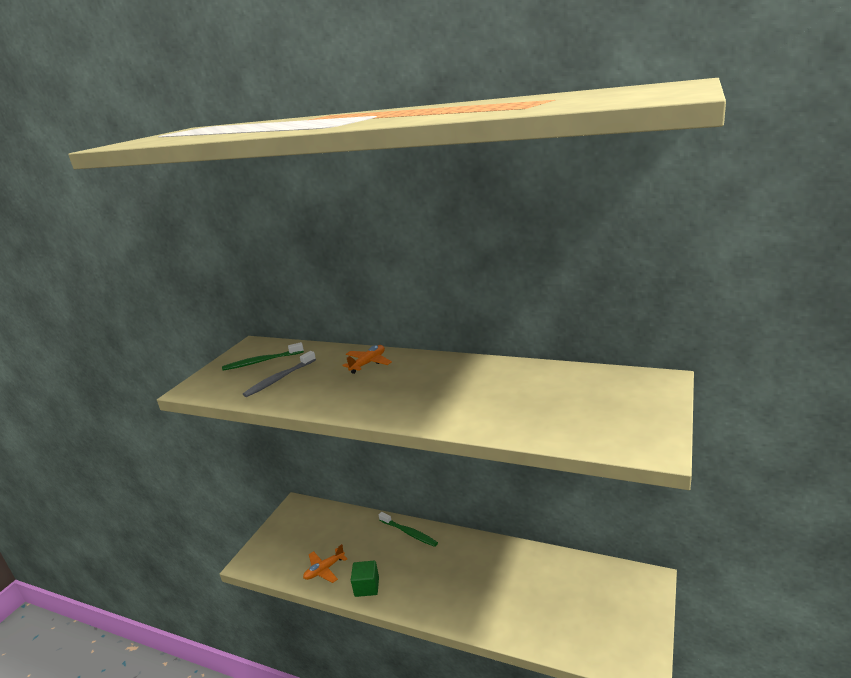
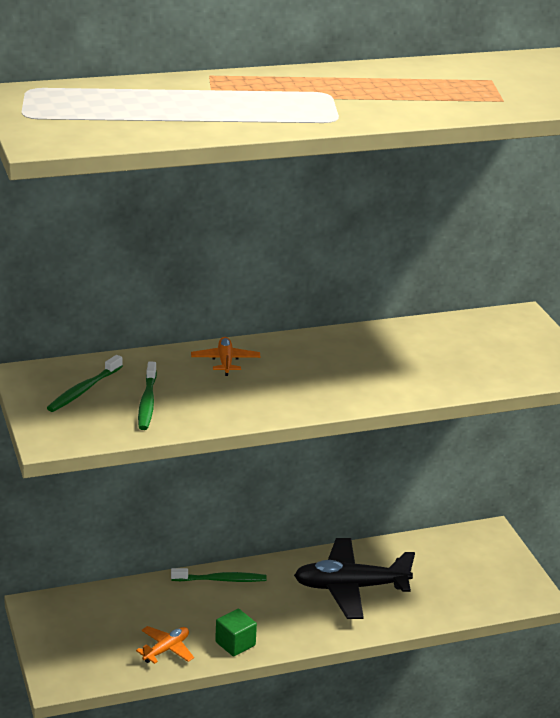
camera: 45 degrees left, 5 degrees up
(279, 379) = (147, 402): grey toothbrush -> green toothbrush
(324, 570) = (166, 649): orange plane -> orange plane turned 150 degrees counterclockwise
(487, 579) = (350, 587): none -> black plane

